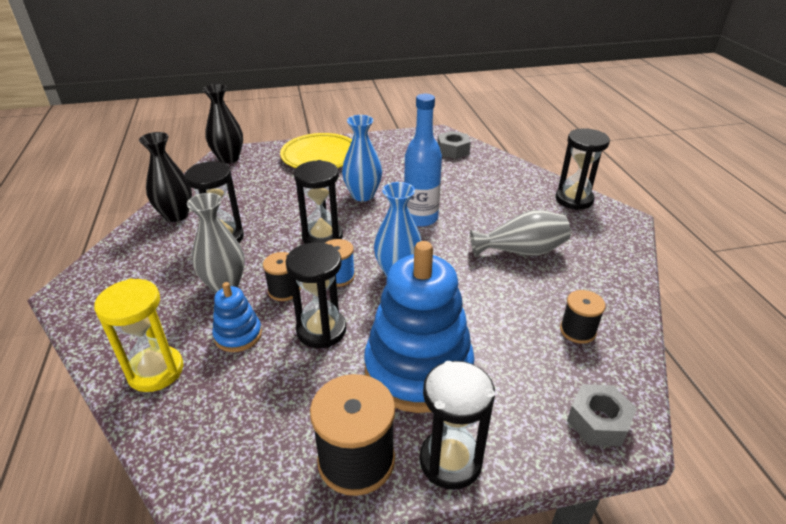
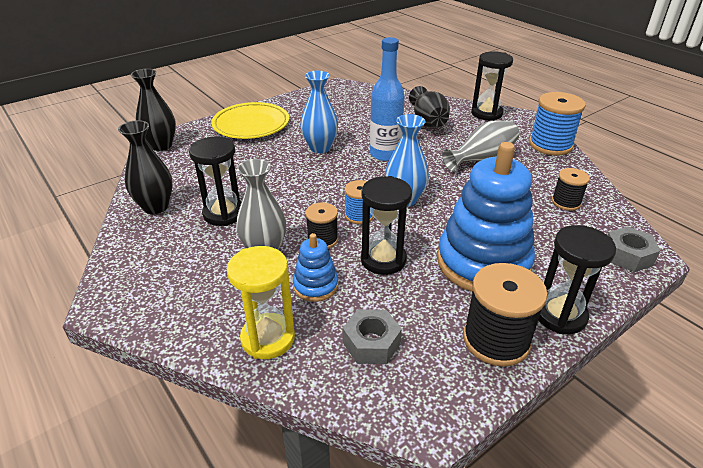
camera: 25 degrees left, 0 degrees up
(322, 237) = (316, 189): black hourglass -> none
(453, 150) = (363, 96): grey nut -> grey nut (371, 343)
(498, 193) = (428, 121): none -> black vase
(620, 256) = (550, 145): none -> blue spool

